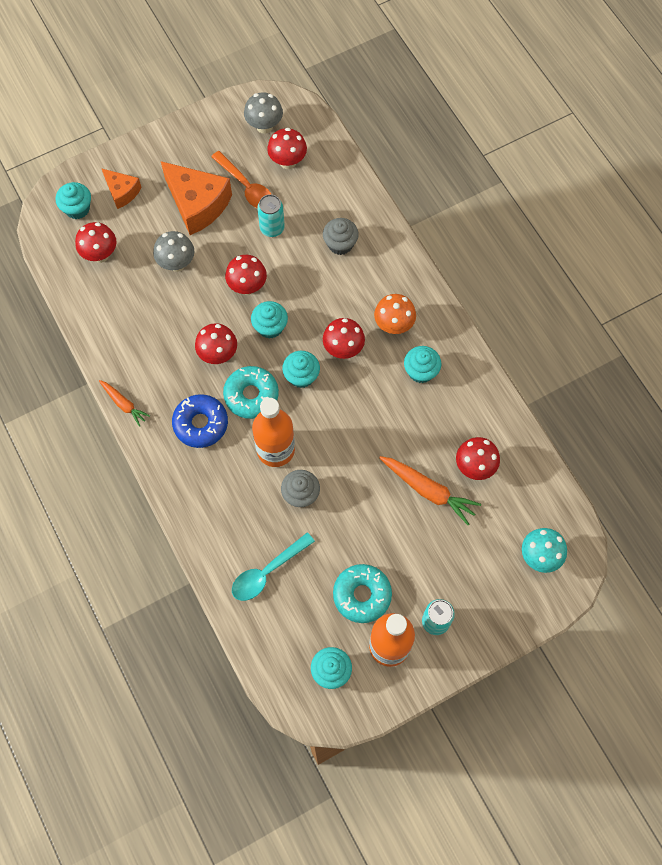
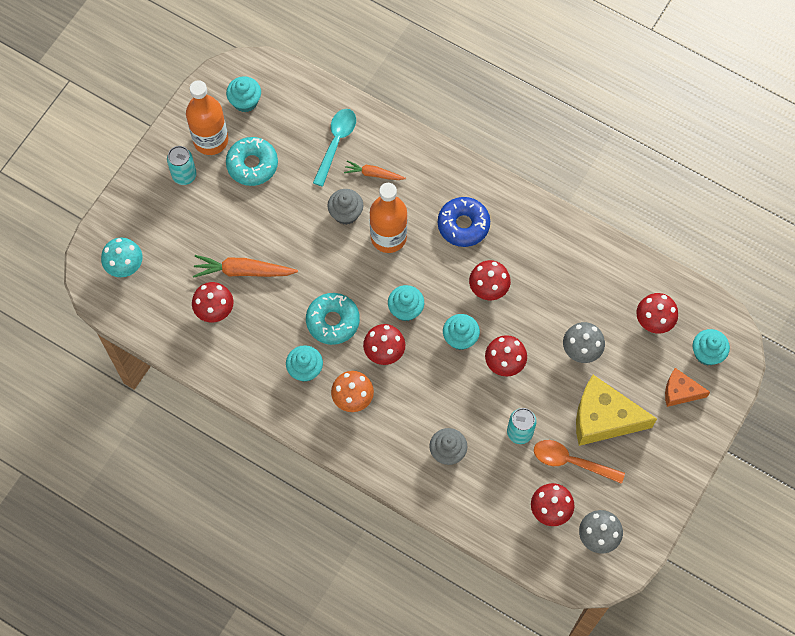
camera: 150 degrees right, 0 degrees up
(124, 404) = (537, 207): orange carrot -> orange carrot (373, 174)
(197, 204) = (603, 418): orange cheese -> yellow cheese
(251, 395) = (437, 270): turquoise donut -> turquoise donut (333, 321)

